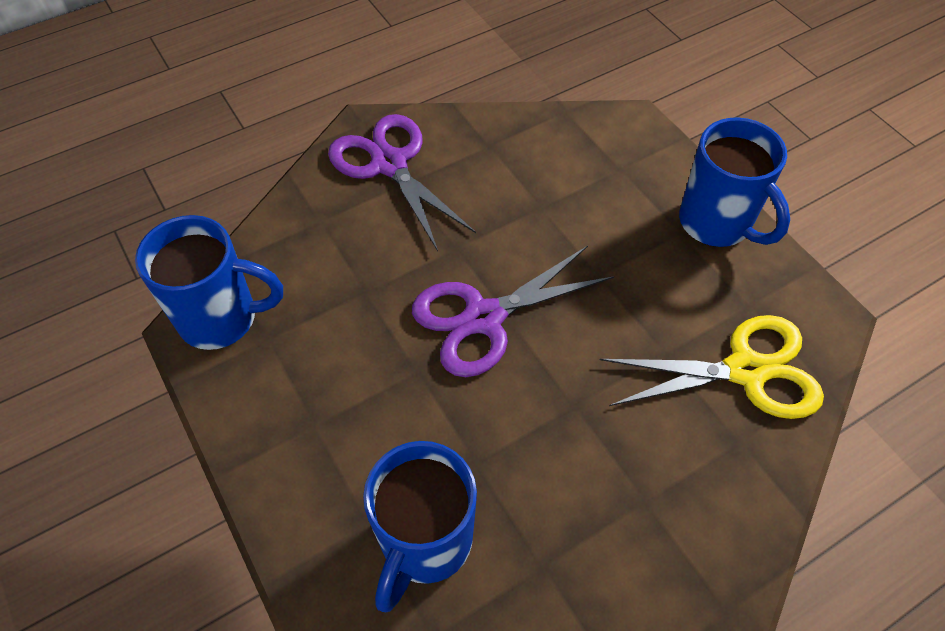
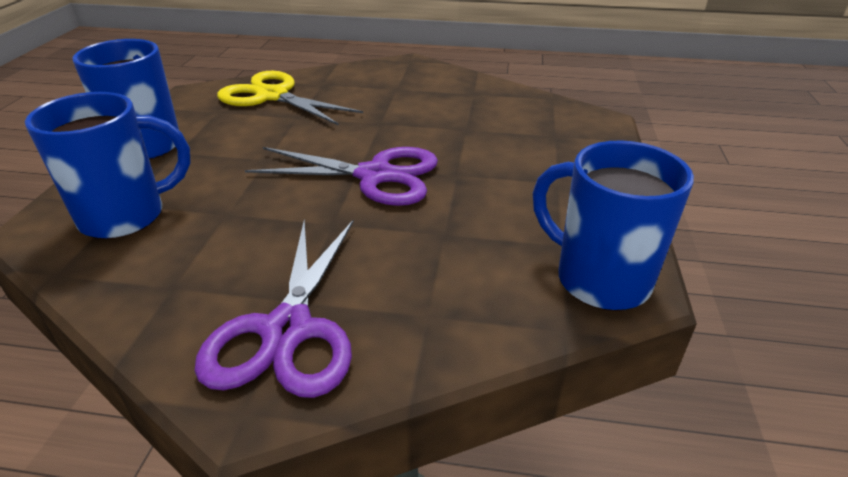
camera: 140 degrees left, 20 degrees down
(425, 543) = (527, 118): blue mug -> blue mug (126, 216)

